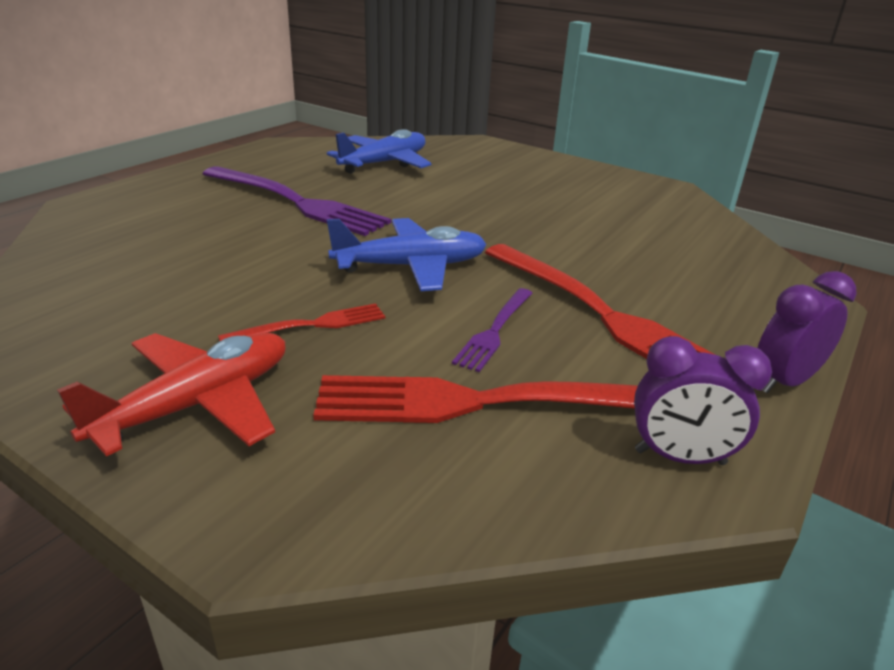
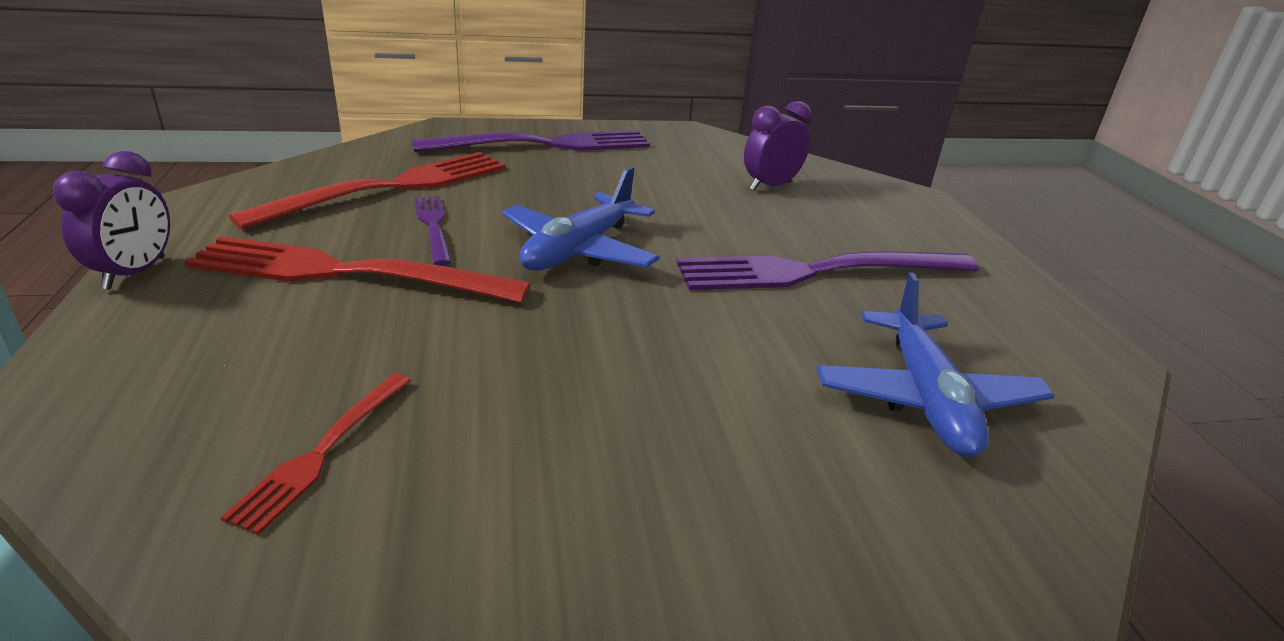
camera: 135 degrees right, 0 degrees up
(197, 405) = (546, 144): red plane -> purple fork
(312, 325) = (565, 187): red fork -> red fork (322, 453)
(680, 457) = (237, 200): purple clock -> purple clock (770, 186)

